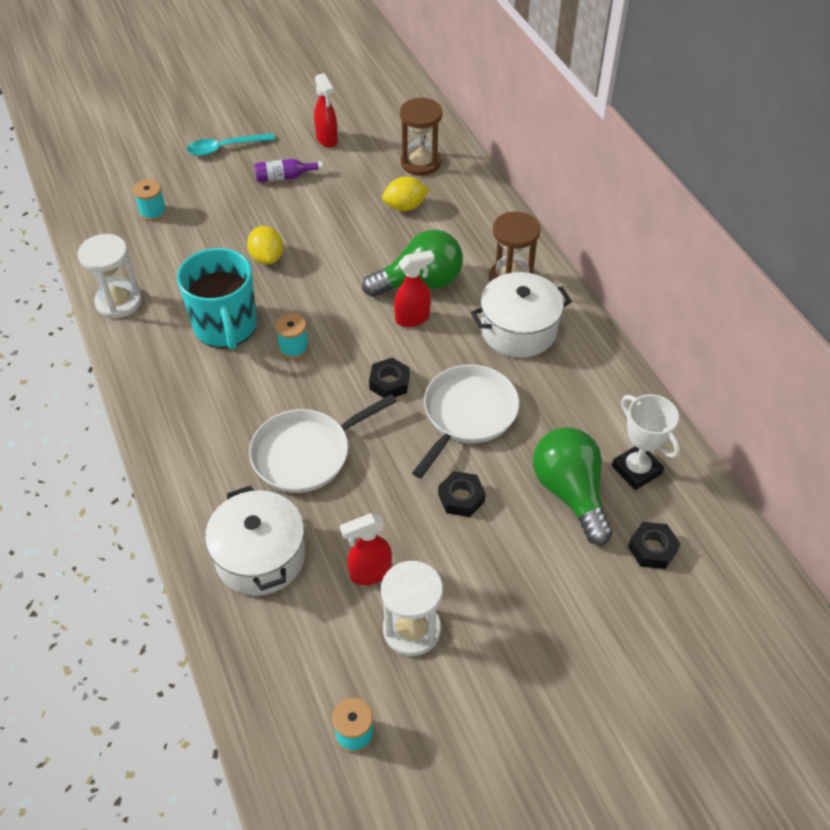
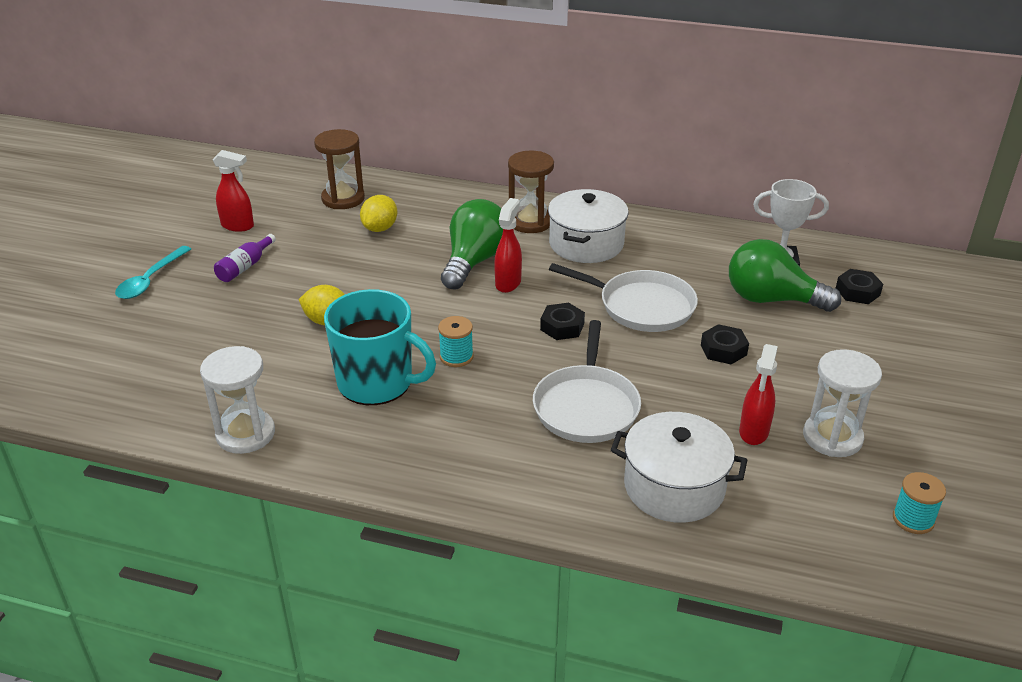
camera: 50 degrees left, 15 degrees down
(153, 212) = (160, 358): turquoise spool -> none
(467, 414) = (642, 306): white pan -> white pan turned 135 degrees clockwise

